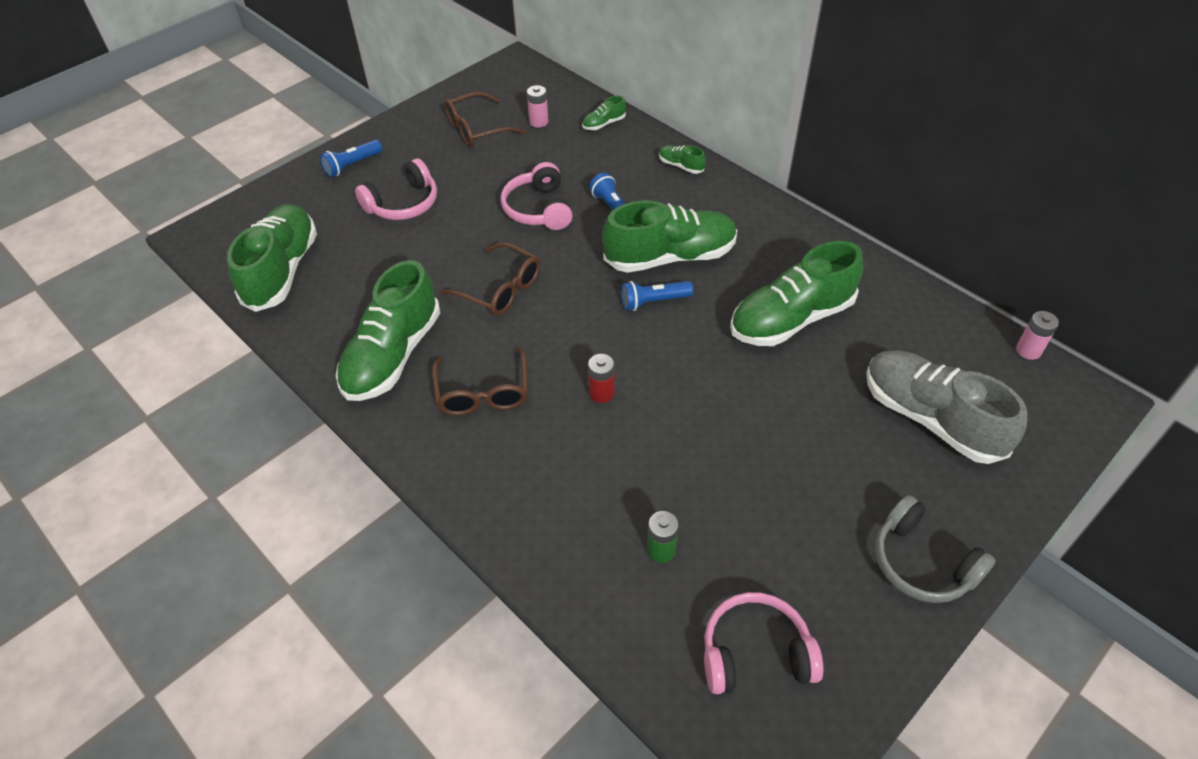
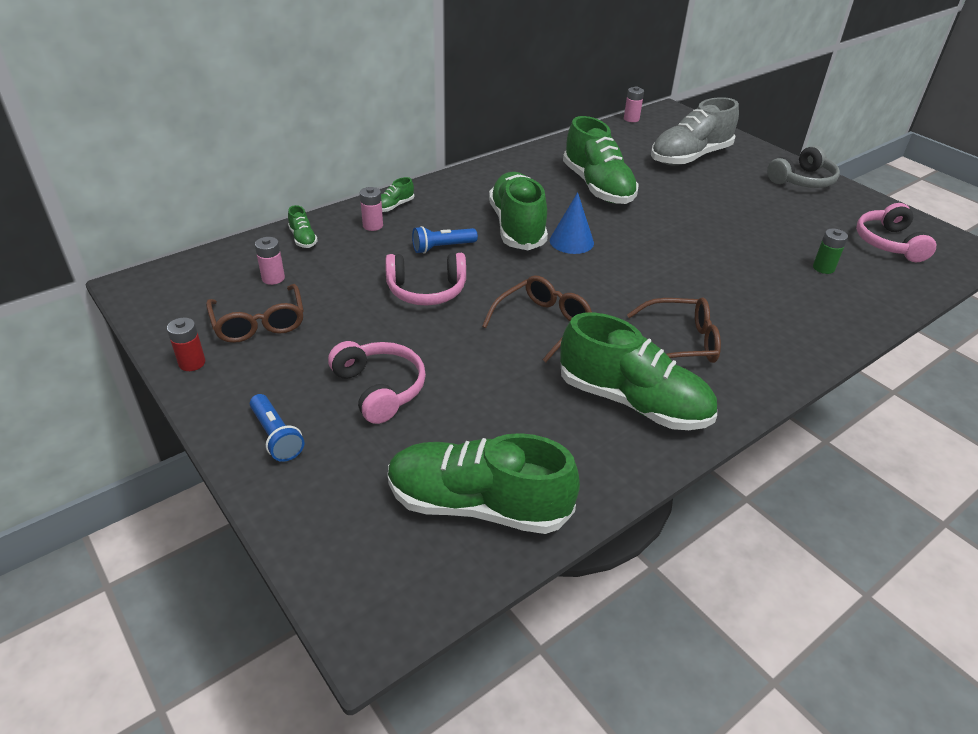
camera: 85 degrees left, 10 degrees down
(601, 393) = (677, 278): red battery -> red battery (192, 363)
(639, 159) = (373, 226): none -> pink battery
(653, 301) = (571, 241): blue flashlight -> blue cone

